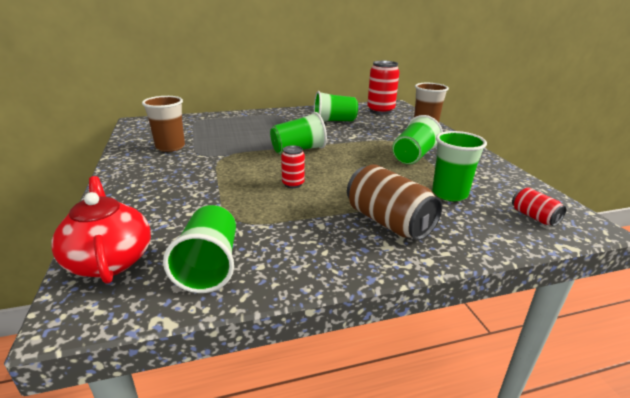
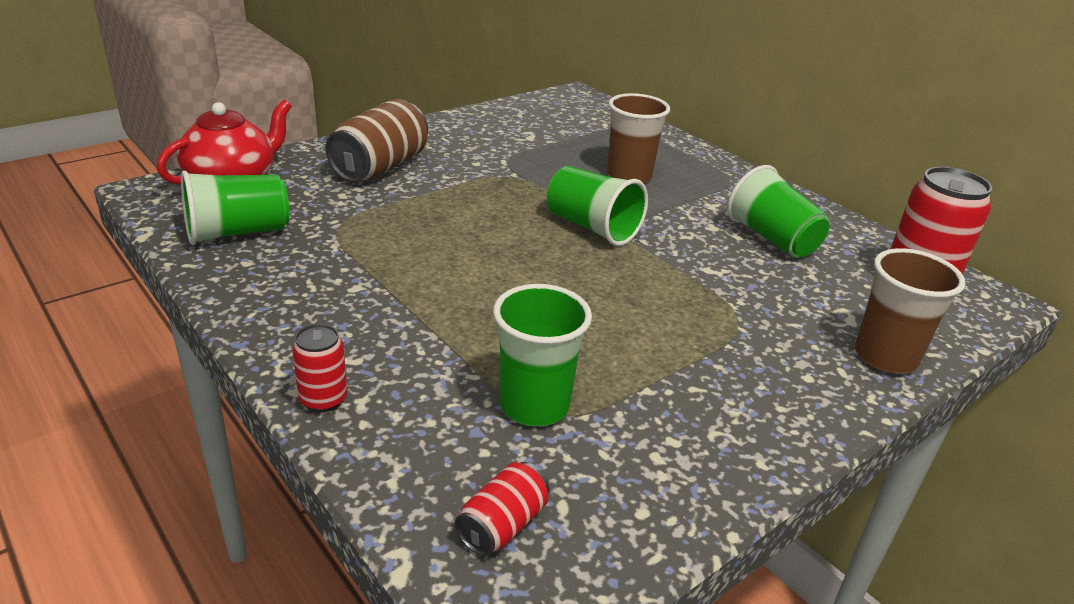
camera: 65 degrees right, 5 degrees up
(170, 147) = (512, 136): brown cup -> brown cup (629, 176)
(293, 184) = (464, 245): red can -> red can (323, 399)
(388, 222) = (391, 344): brown can -> brown can (380, 167)
(413, 156) = (680, 351): green cup -> none

